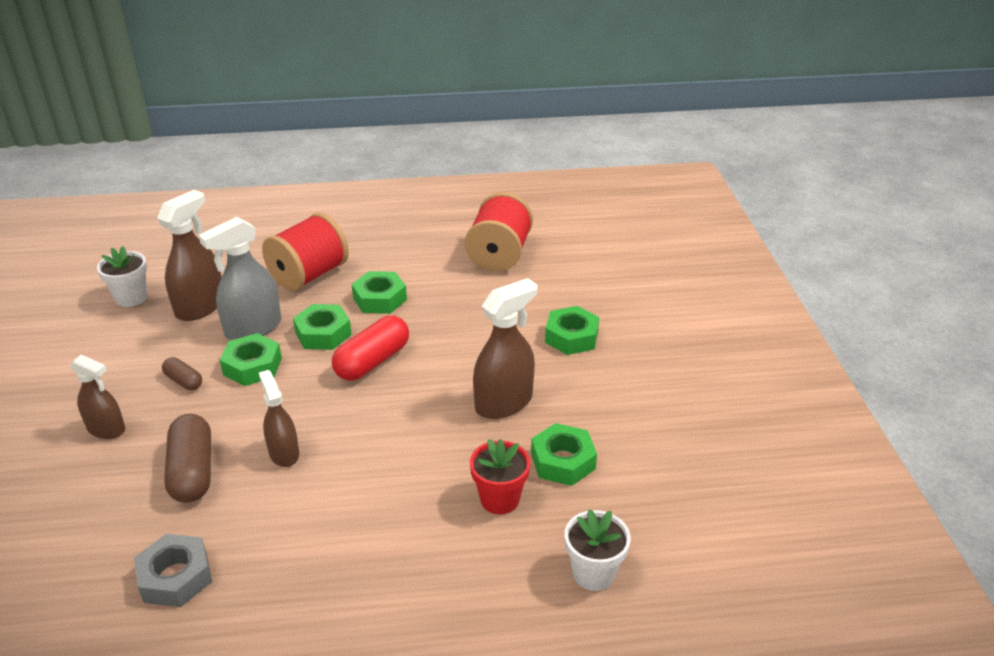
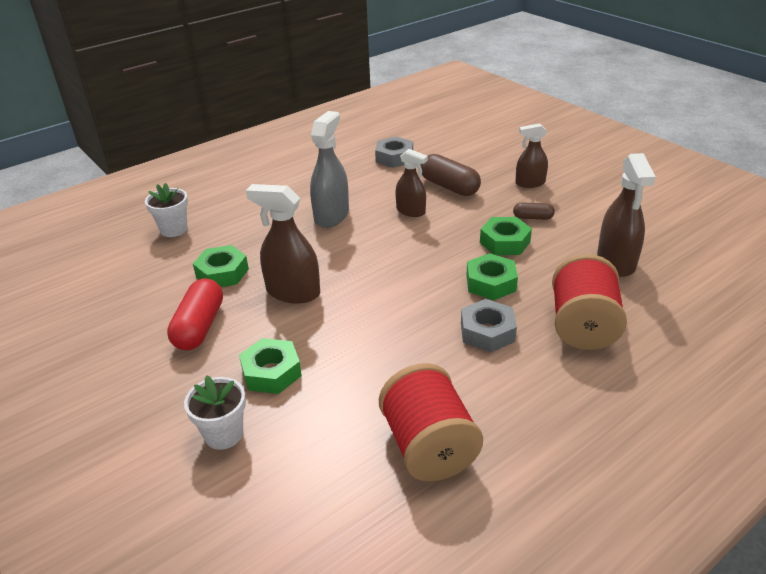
camera: 150 degrees right, 0 degrees up
(131, 298) = (676, 246): white flower pot -> white flower pot (224, 434)
(253, 328) = (548, 264): grey spray bottle -> grey spray bottle (331, 216)
(372, 361) = (424, 279): red capsule -> red capsule (199, 327)
(380, 299) = (487, 332): green nut -> grey nut
(499, 499) = (252, 239): red flower pot -> none
(504, 402) = (293, 292): brown spray bottle -> brown spray bottle turned 90 degrees clockwise

